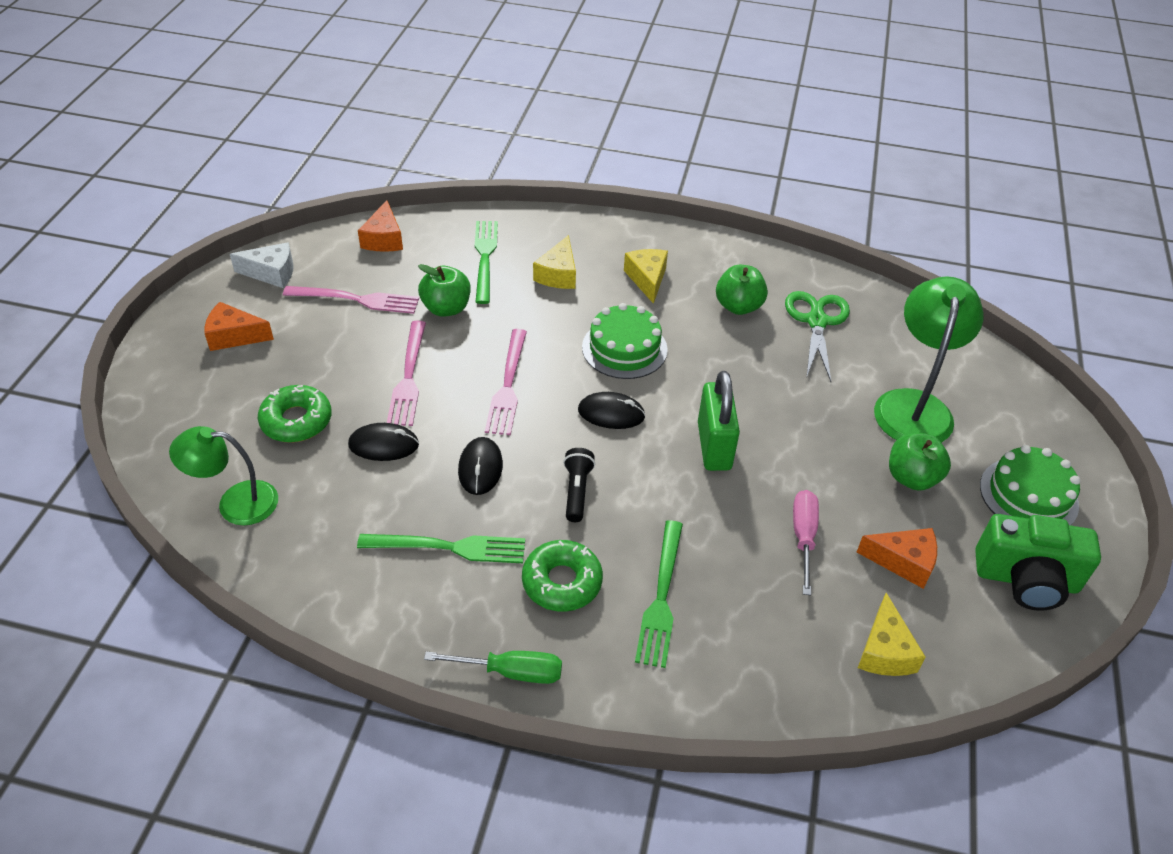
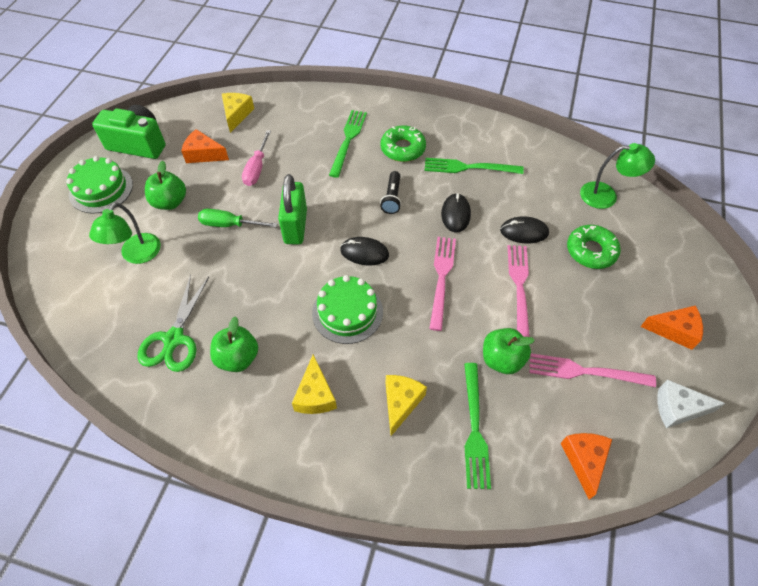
camera: 175 degrees left, 10 degrees up
(510, 672) = (429, 111): green screwdriver -> green screwdriver (229, 225)
(914, 405) = (136, 255): green lamp -> green lamp, size x0.66

